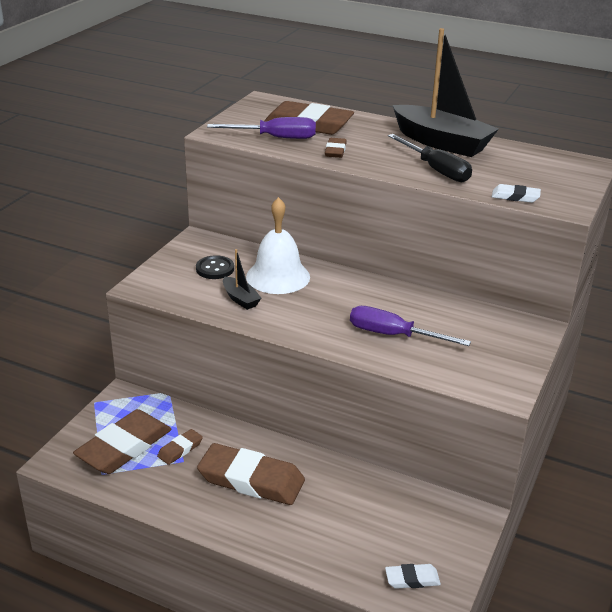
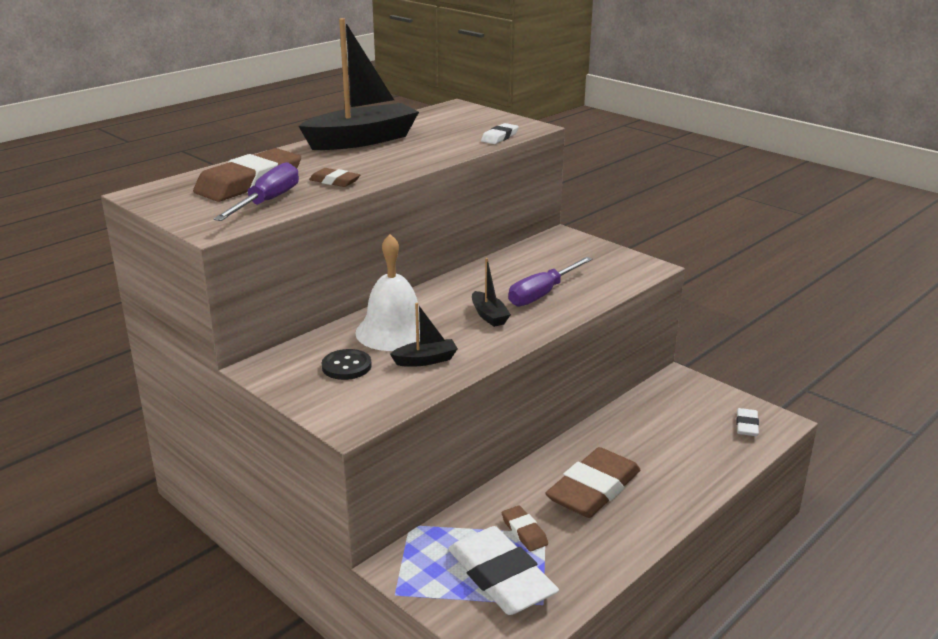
camera: 70 degrees left, 5 degrees down
(124, 447) = (501, 577): brown eraser -> white eraser
(331, 314) = (489, 316): none -> black boat
(436, 170) = (421, 152): black screwdriver -> none

